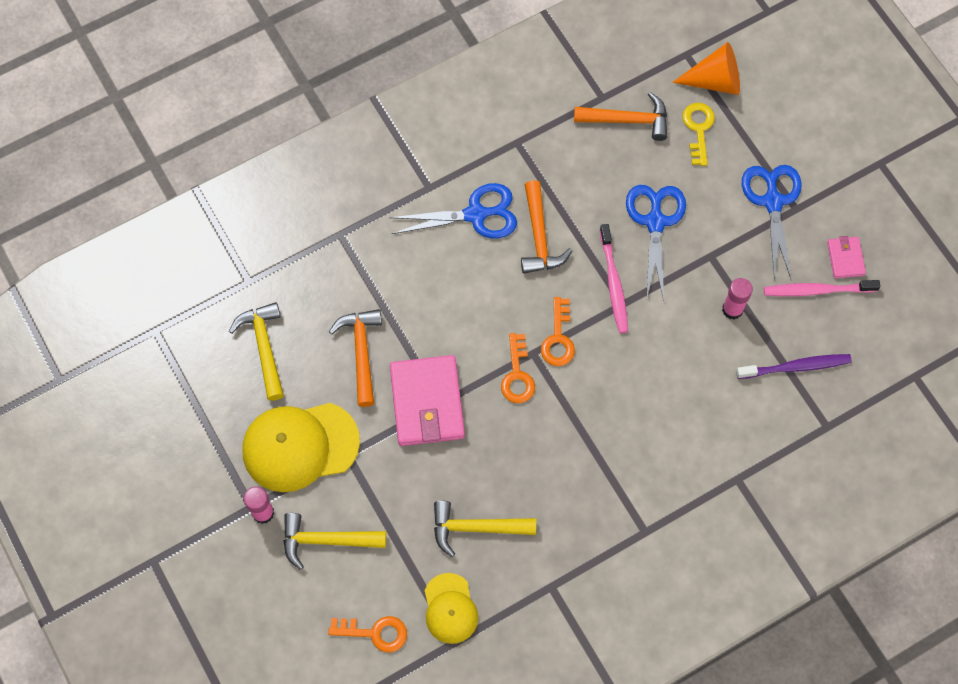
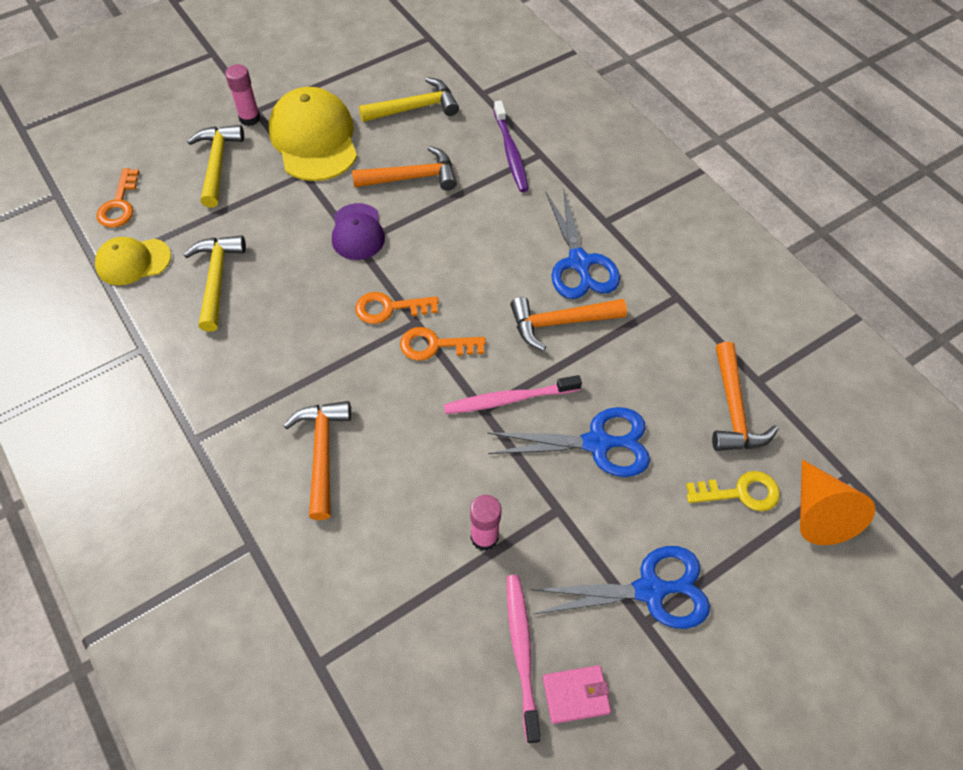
camera: 85 degrees right, 10 degrees down
(427, 403) = (357, 232): pink wallet -> purple cap
(659, 428) = (322, 453): none -> orange hammer
(796, 367) = (405, 621): purple toothbrush -> purple toothbrush (510, 152)

